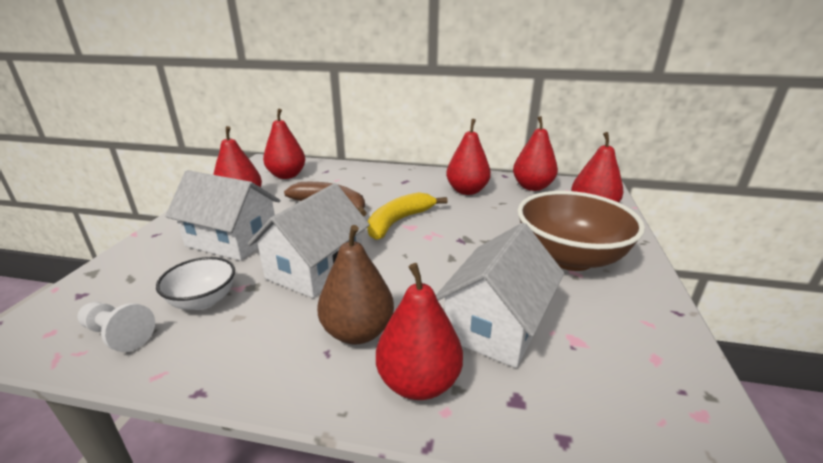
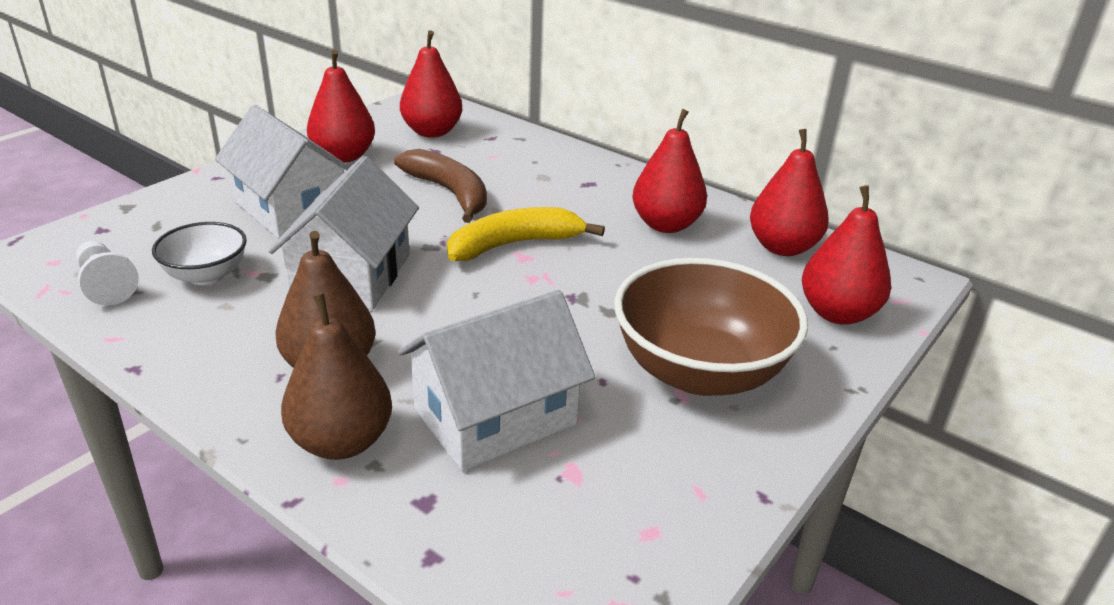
camera: 25 degrees right, 5 degrees up
(315, 268) = (352, 275): white house -> white house turned 45 degrees counterclockwise
(418, 382) = (342, 442): red pear -> brown pear

